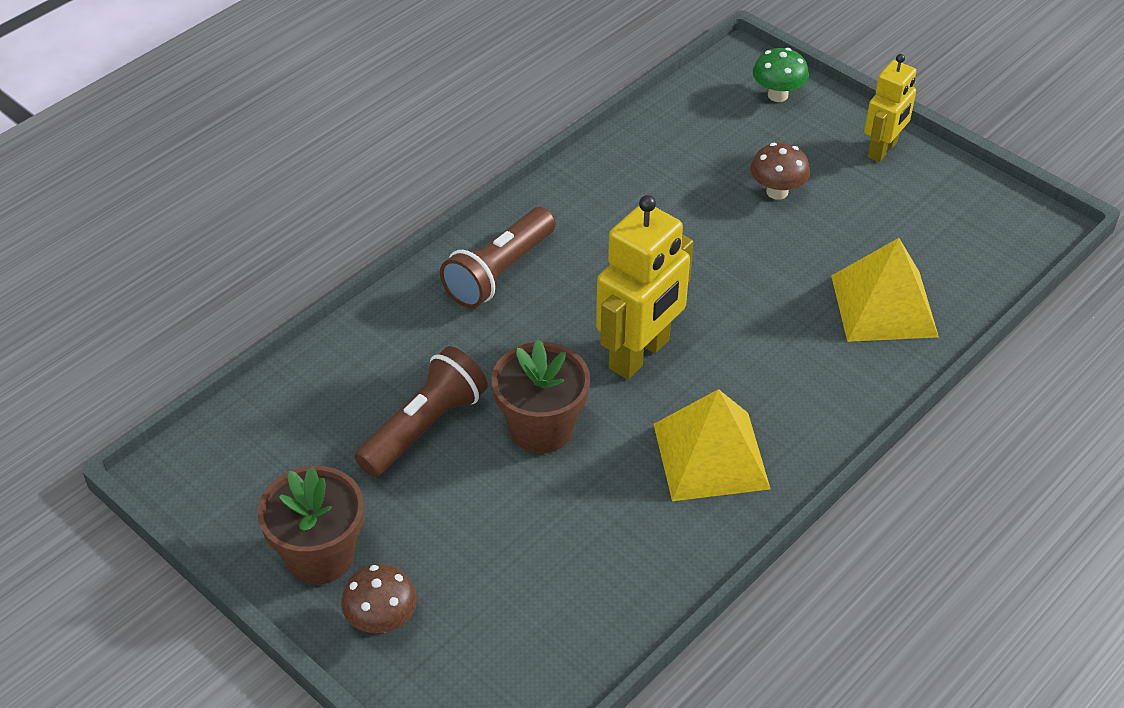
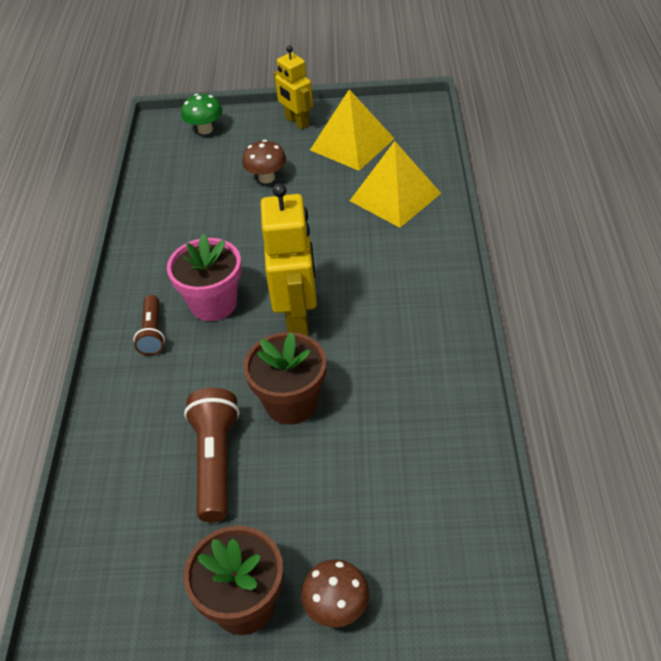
camera: 40 degrees left, 0 degrees up
(499, 272) = (153, 333): brown flashlight -> brown flashlight, size x0.61
(580, 284) = (213, 303): none -> pink flower pot
(710, 456) = (406, 341): yellow pyramid -> yellow pyramid (352, 144)
(883, 150) = (297, 122): yellow robot -> yellow robot turned 150 degrees clockwise

